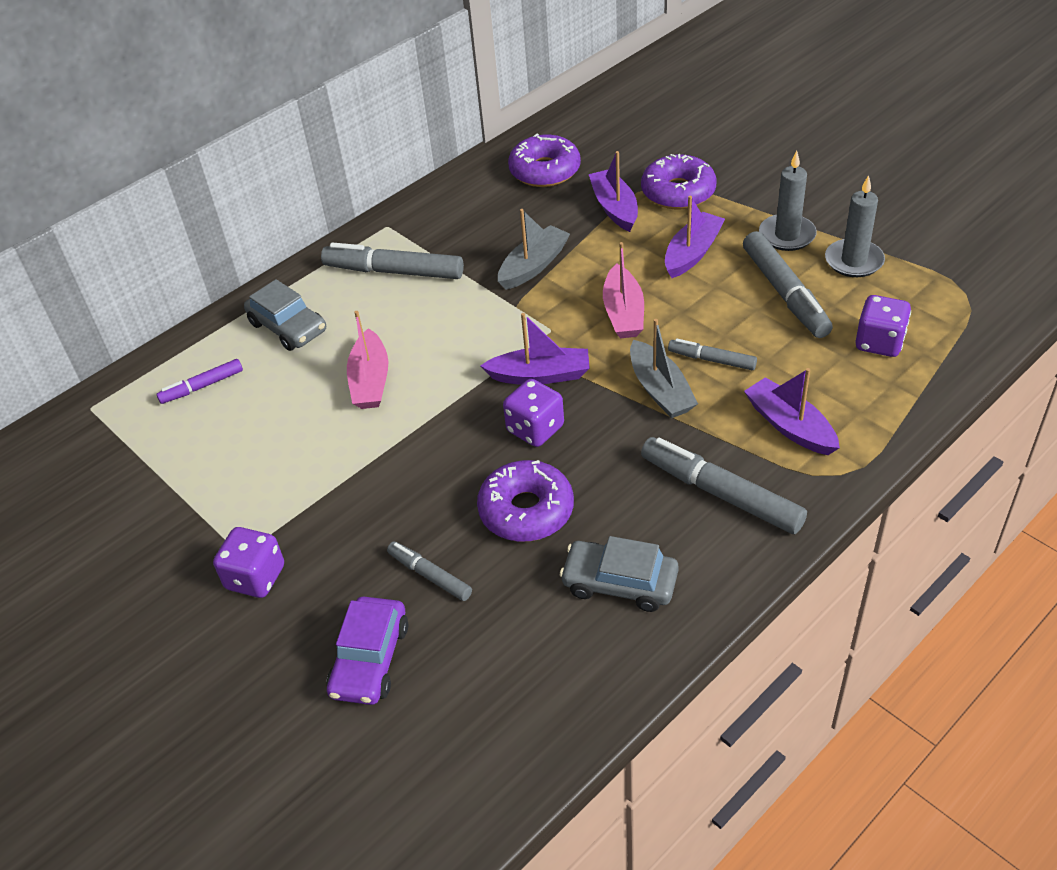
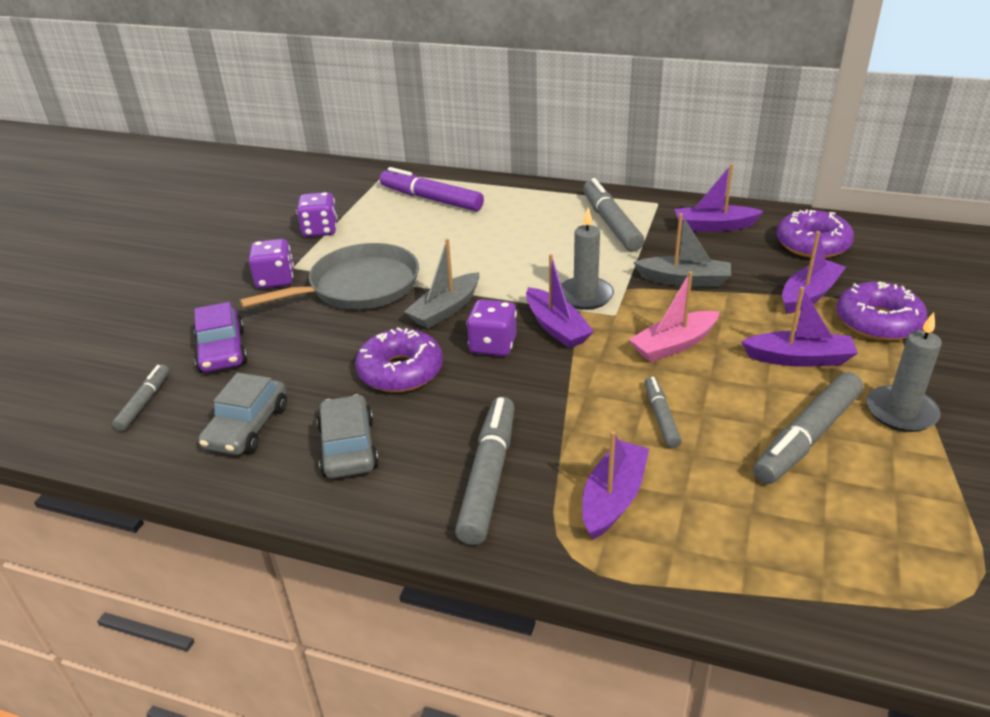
camera: 60 degrees right, 10 degrees down
(202, 386) = (431, 199): purple marker -> purple marker, size x1.80
(288, 327) = (513, 206): grey car -> grey car (247, 427)
(339, 502) = (359, 286): none -> grey pan
(370, 381) = (486, 256): pink boat -> none
(370, 659) = (222, 350): purple car -> purple car turned 90 degrees counterclockwise
(430, 575) = (310, 349): grey marker -> grey marker (144, 402)
(463, 210) = (714, 226): none -> purple boat
(660, 390) = (593, 398): grey boat -> grey boat (445, 310)
(854, 261) = (918, 475): grey candle -> grey candle (585, 296)
(879, 342) = (802, 534): purple dice -> purple dice (320, 230)

